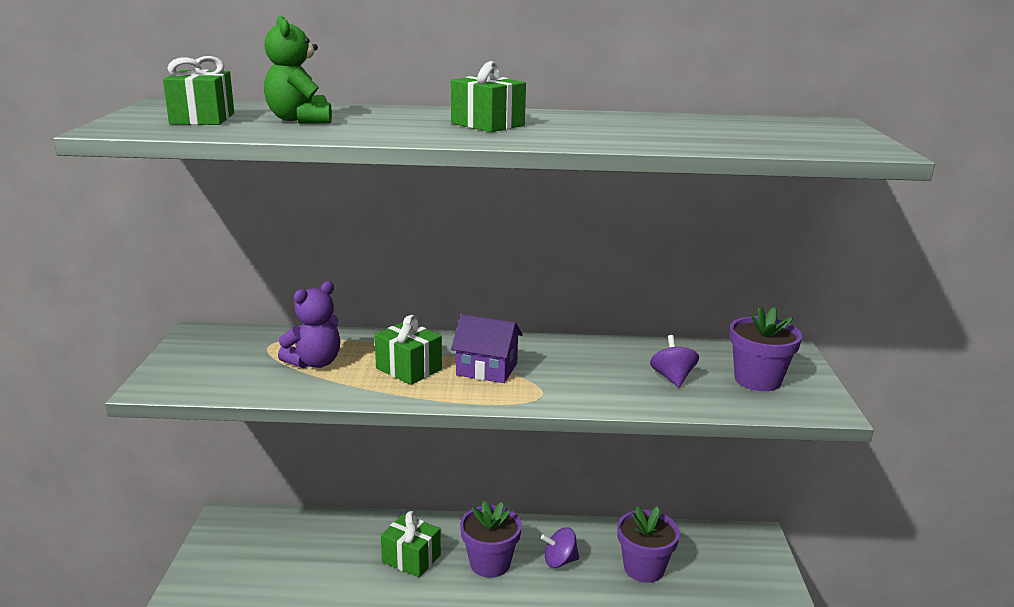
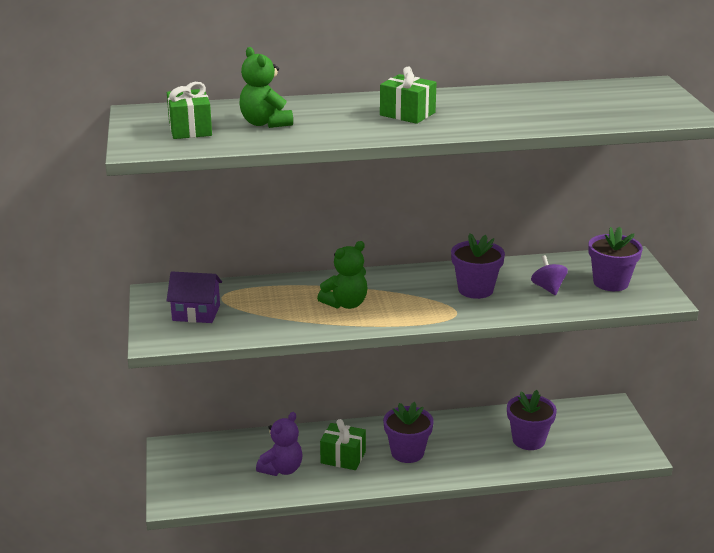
camera: 10 degrees left, 5 degrees up
(315, 363) = (269, 307): purple teddy bear -> purple teddy bear (282, 469)
(408, 369) = (345, 304): green gift -> green teddy bear
(487, 369) = (406, 297): purple house -> purple house (196, 313)
(559, 561) = (461, 444): purple spinning top -> none
(578, 369) = (475, 290): none -> purple flower pot

